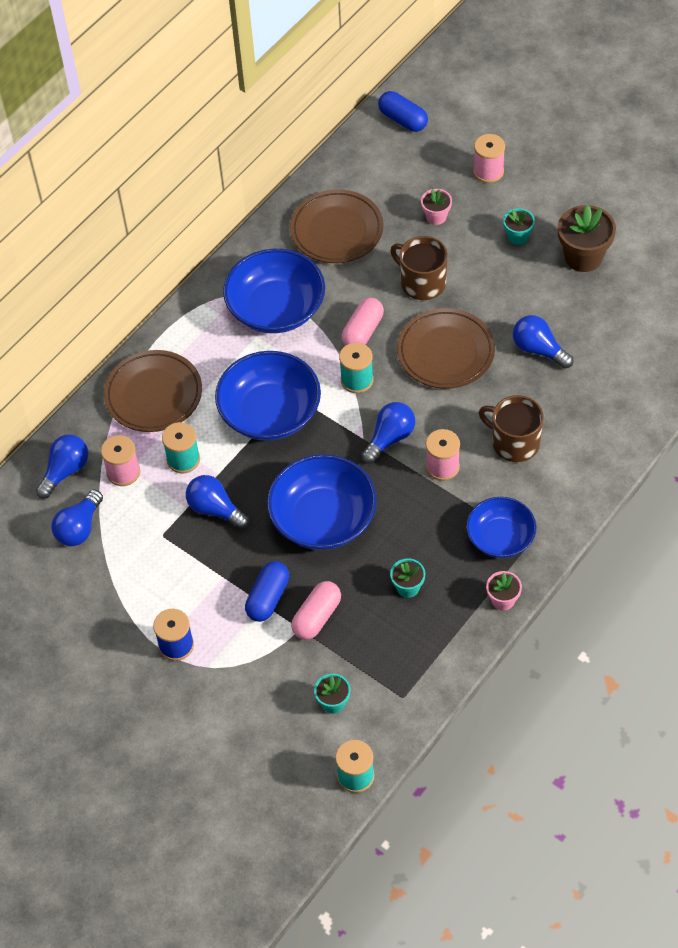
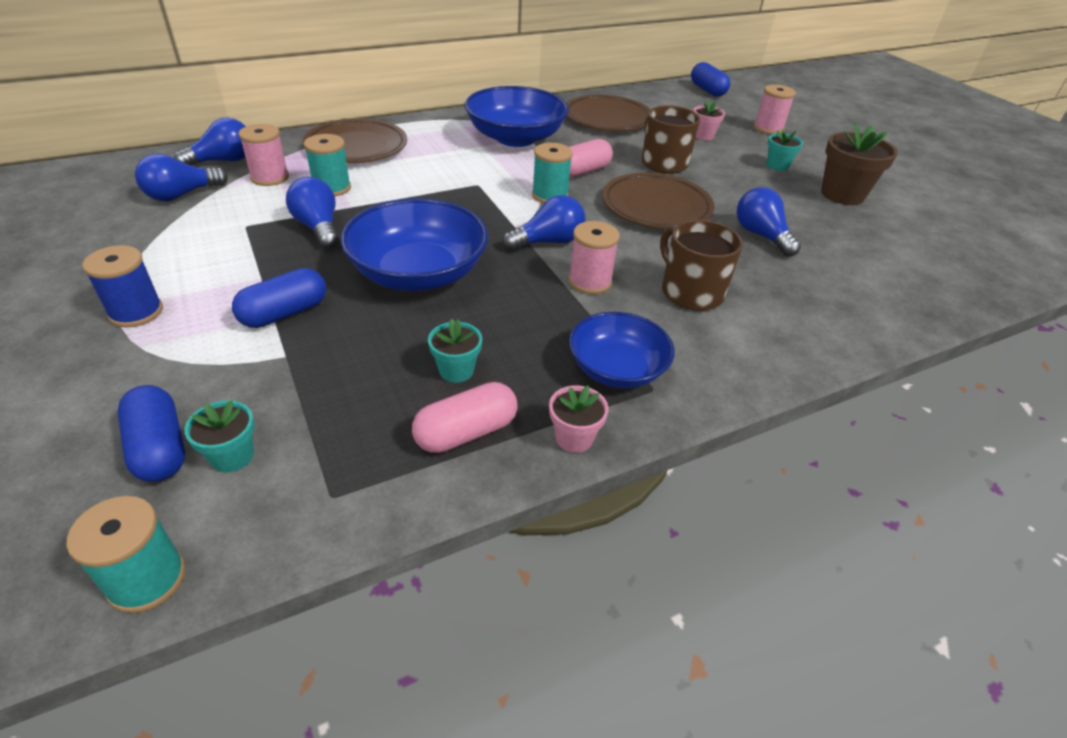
camera: 20 degrees right, 15 degrees down
(270, 412) = (445, 188): blue bowl -> none
(291, 718) = (159, 448): none -> blue capsule
(317, 617) = (317, 353): pink capsule -> pink capsule (466, 432)

